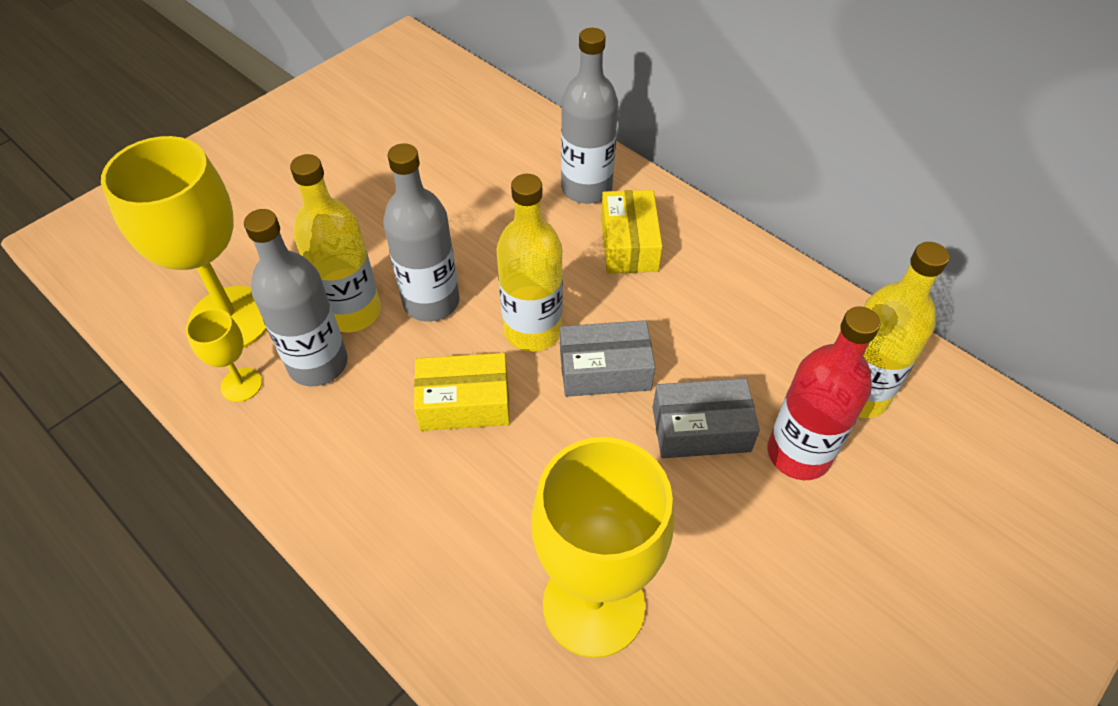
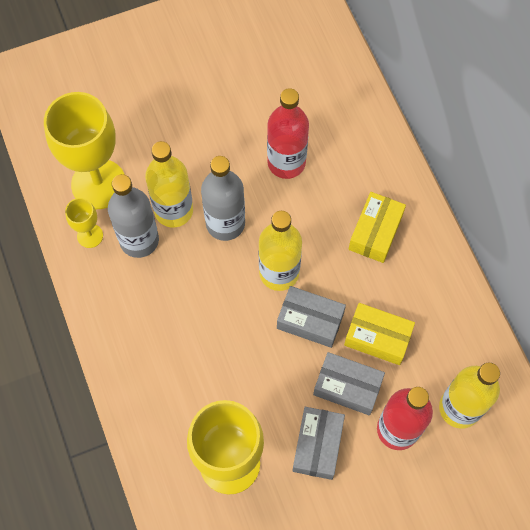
camera: 25 degrees right, 15 degrees up
(464, 403) = (214, 306): yellow box -> yellow box (377, 338)
(477, 212) = (286, 162): none -> red bottle
(586, 188) = (370, 173): grey bottle -> none
(706, 522) = (317, 445): none -> grey box

